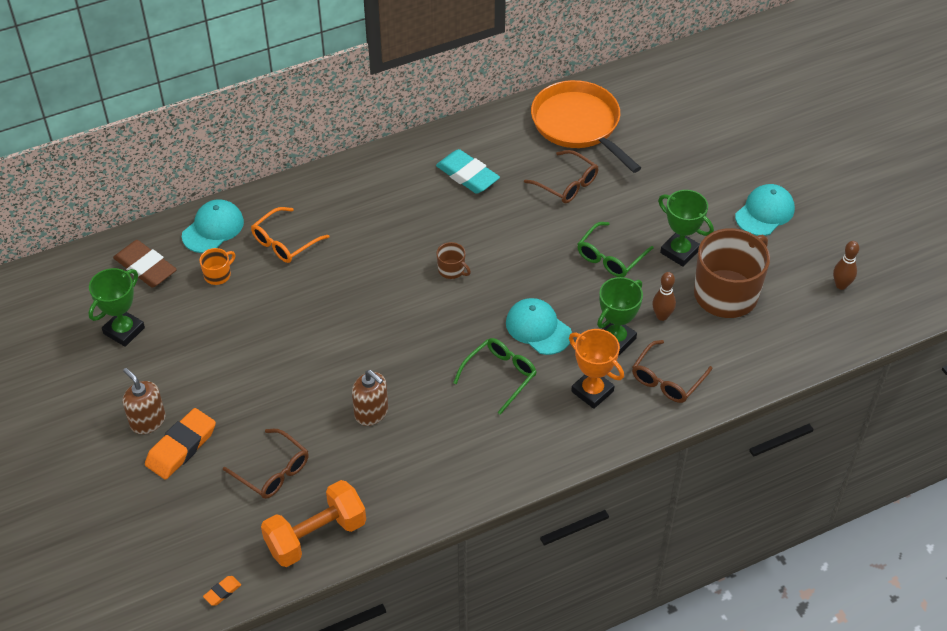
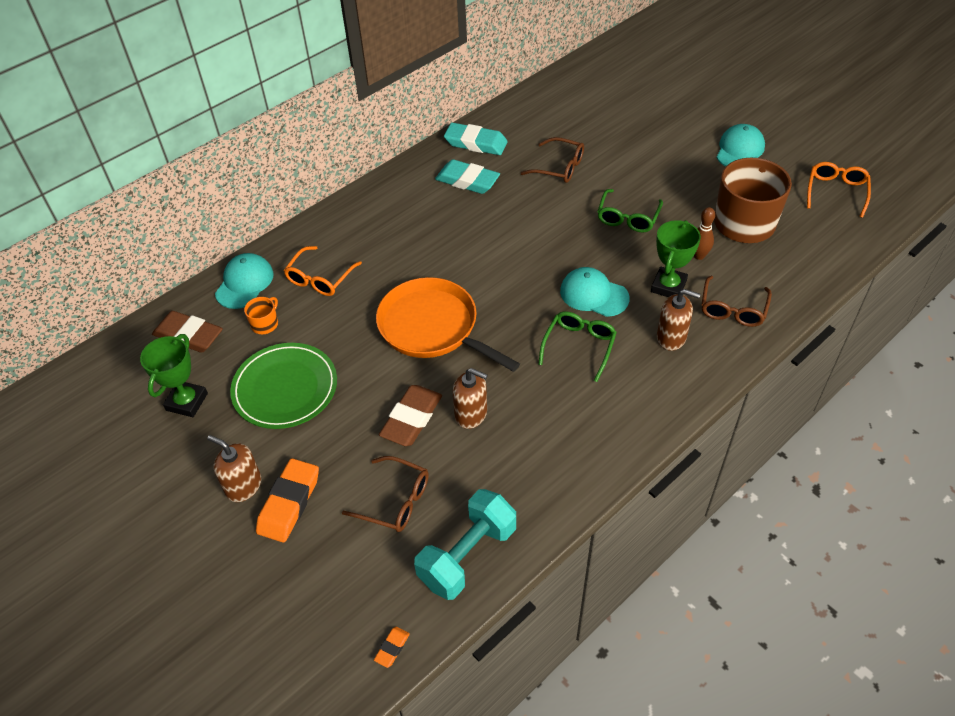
camera: 15 degrees left, 0 degrees up
(214, 342) = (285, 388): none -> green plate
(316, 402) = (411, 419): none -> brown eraser
(316, 536) = (467, 555): orange dumbbell -> turquoise dumbbell
(452, 270) = (490, 263): brown mug -> none
(493, 135) = (475, 143): none -> turquoise eraser
(578, 124) = (545, 118): orange pan -> orange pan (432, 327)
(592, 391) = (671, 337): orange trophy -> brown soap dispenser
(679, 252) = (685, 198): green trophy -> none
(841, 285) = (836, 192): brown bowling pin -> orange glasses

